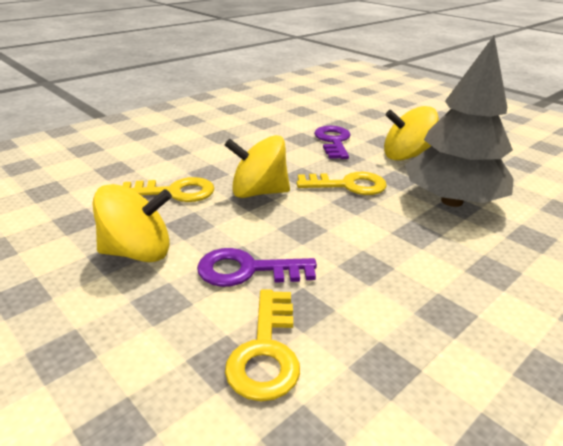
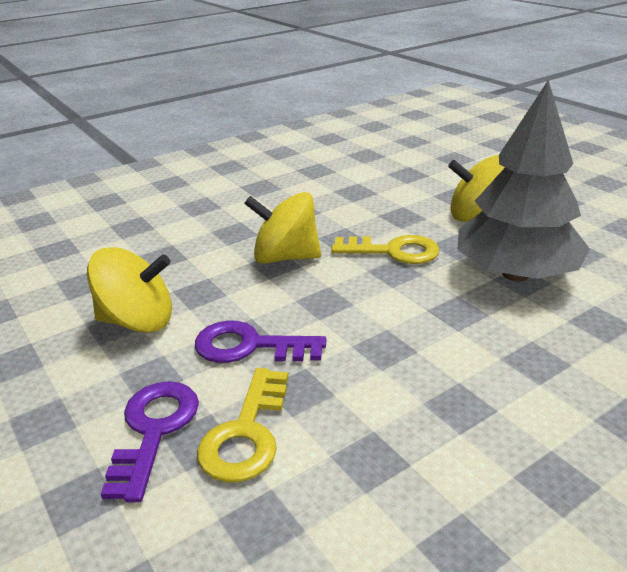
camera: 10 degrees right, 0 degrees up
(175, 192) = (192, 254): yellow key -> none
(333, 141) = (392, 195): purple key -> purple key (154, 430)

